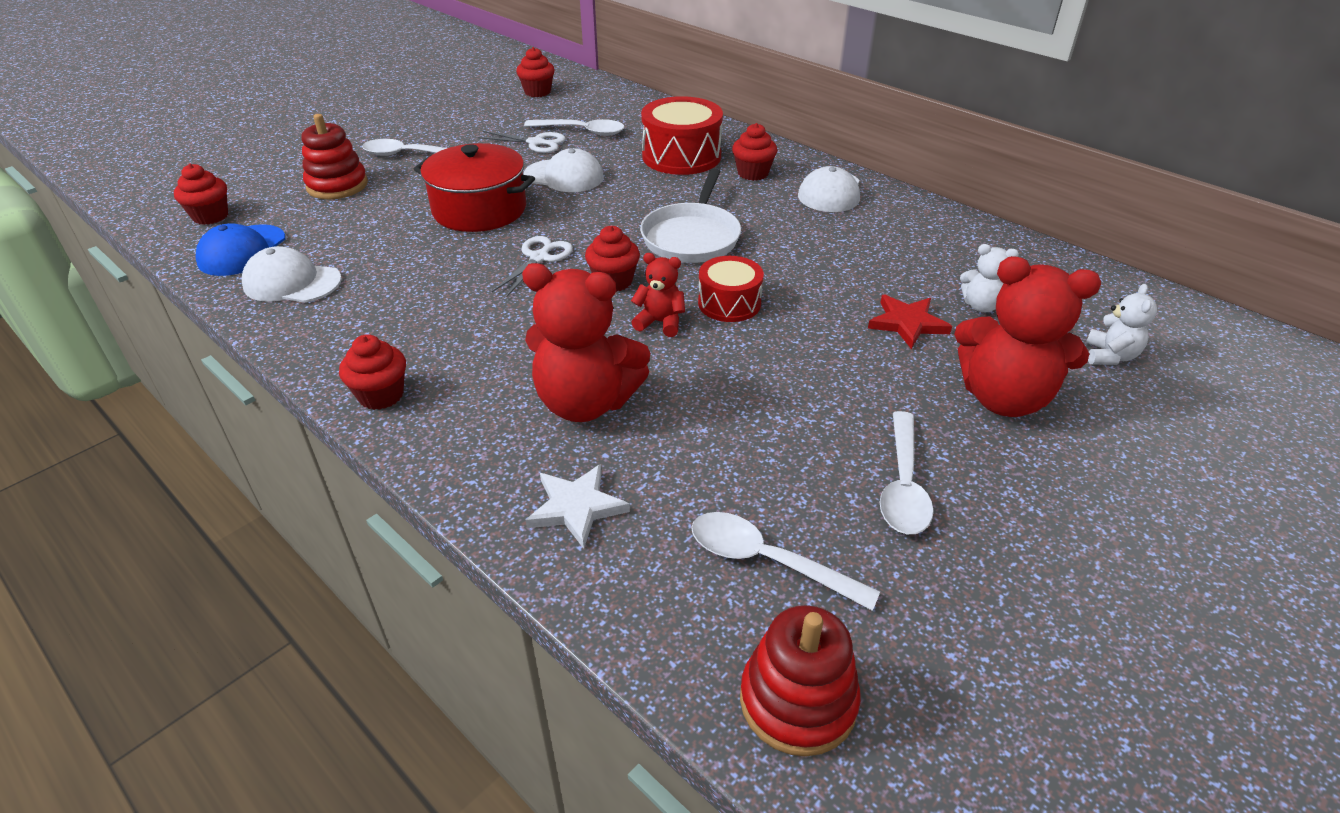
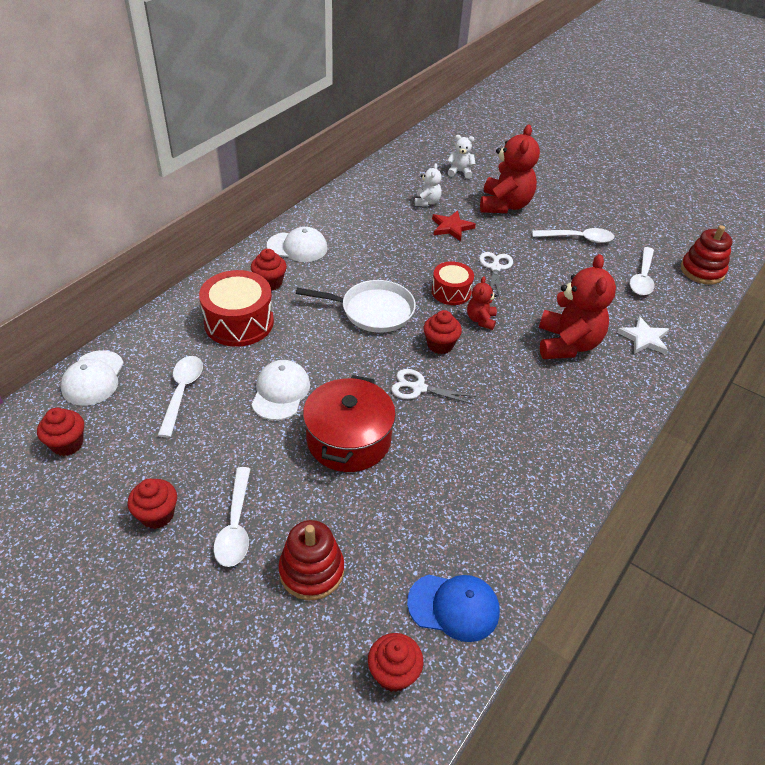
camera: 100 degrees left, 5 degrees up
(292, 282) = (493, 542): white cap -> white cap (93, 378)
(381, 395) = (601, 439): red cupcake -> red cupcake (157, 515)
(536, 143) = (208, 423): white scissors -> white scissors (495, 267)

